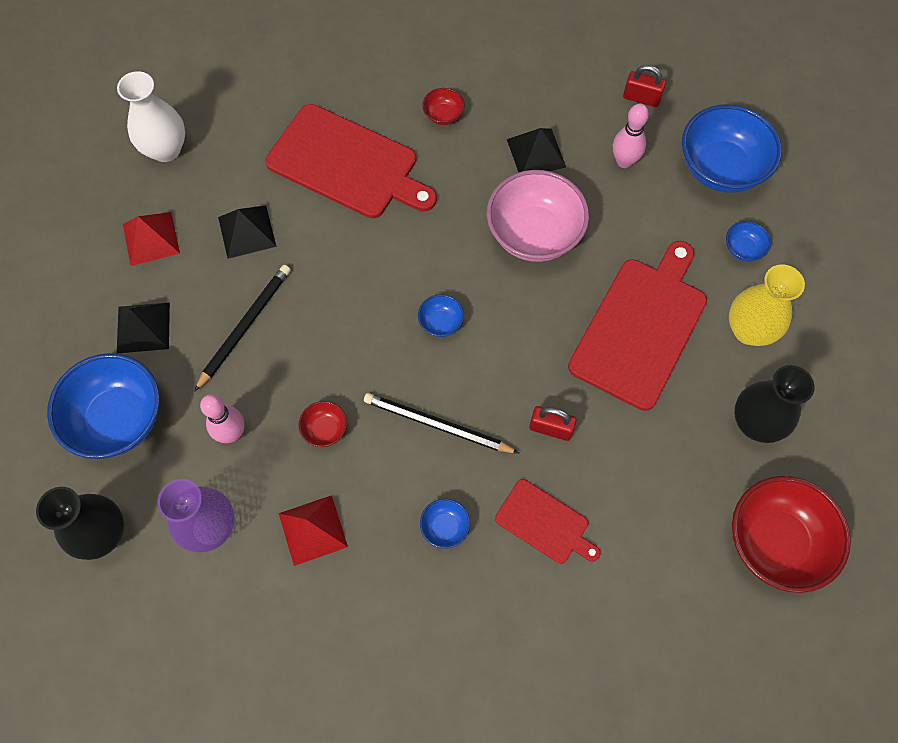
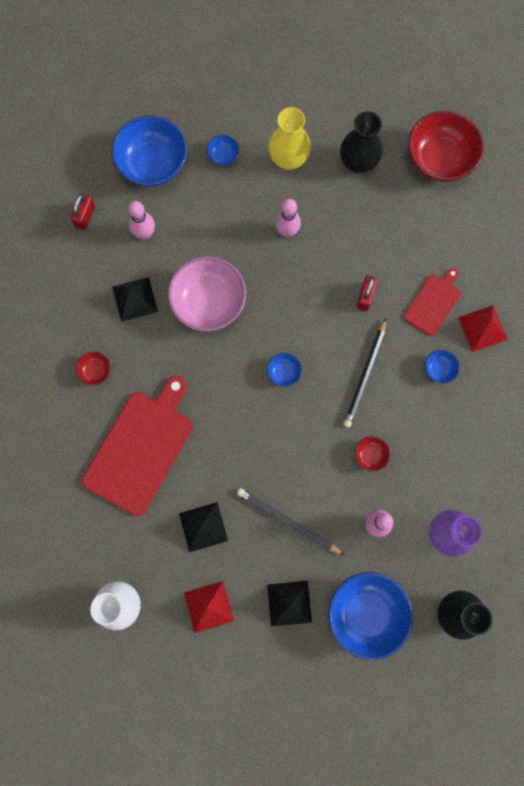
camera: 90 degrees left, 10 degrees up
(313, 529) = (445, 460): red pyramid -> red pyramid (482, 328)
(641, 328) = (287, 231): red cutting board -> pink bowling pin

